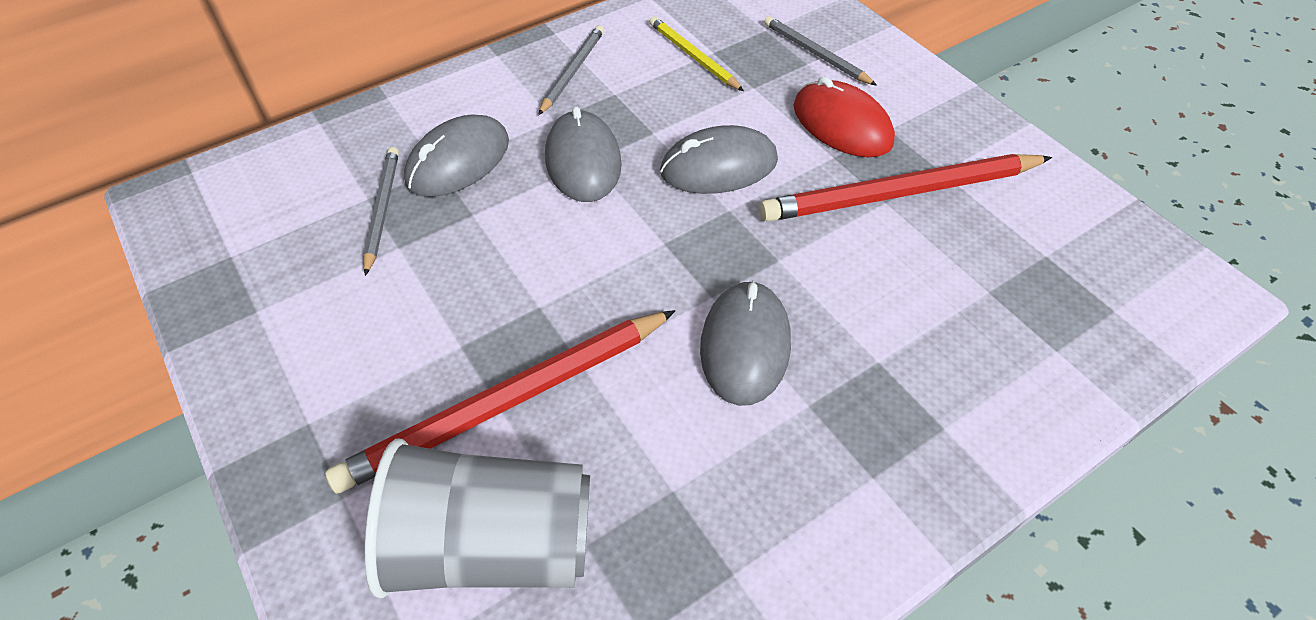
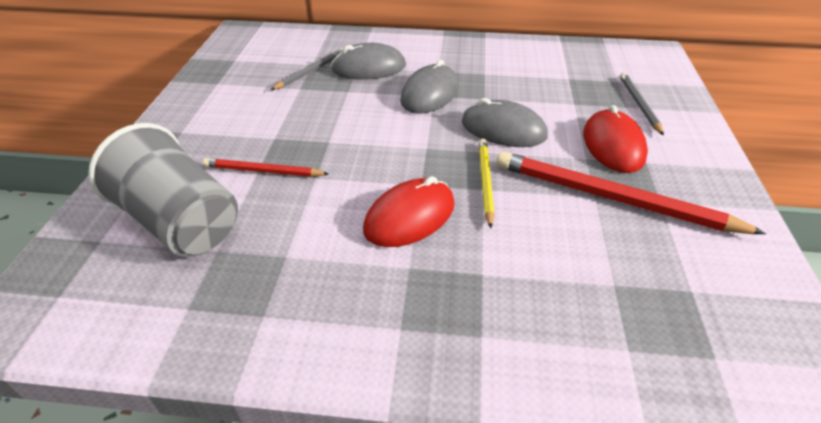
camera: 40 degrees right, 10 degrees down
(508, 402) = (263, 171): red pencil -> red pencil, size x0.54
(572, 71) = (473, 56): grey pencil -> none
(693, 56) = (552, 75): yellow pencil -> yellow pencil (485, 182)
(745, 345) = (410, 217): grey mouse -> red mouse

